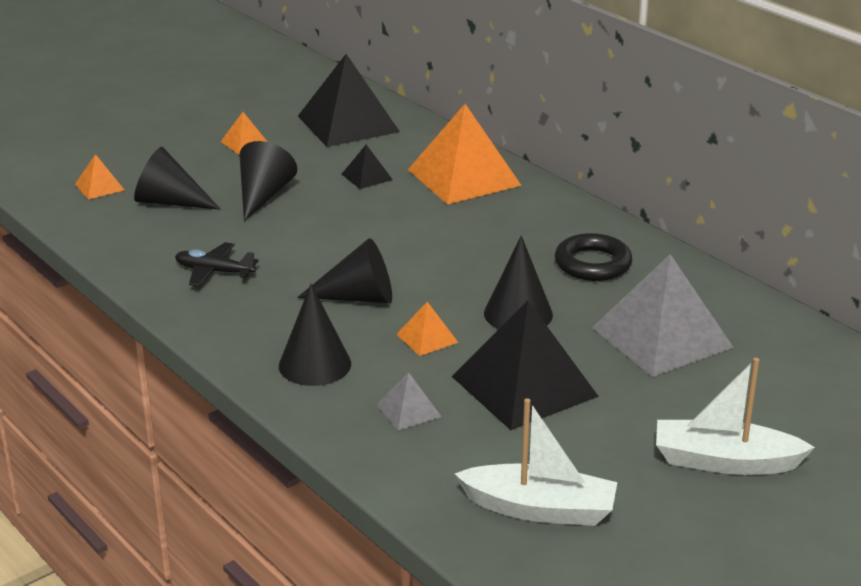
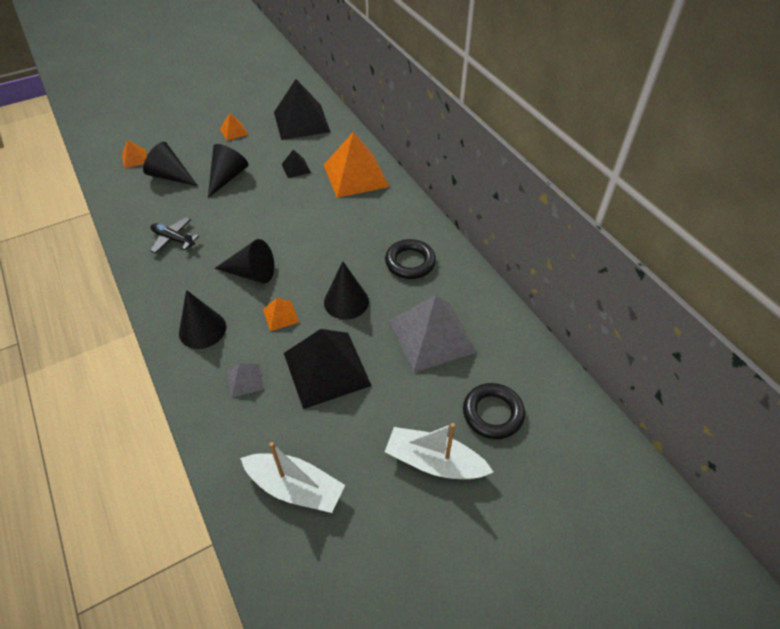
camera: 10 degrees right, 20 degrees up
(784, 405) = (492, 413): none -> black ring

